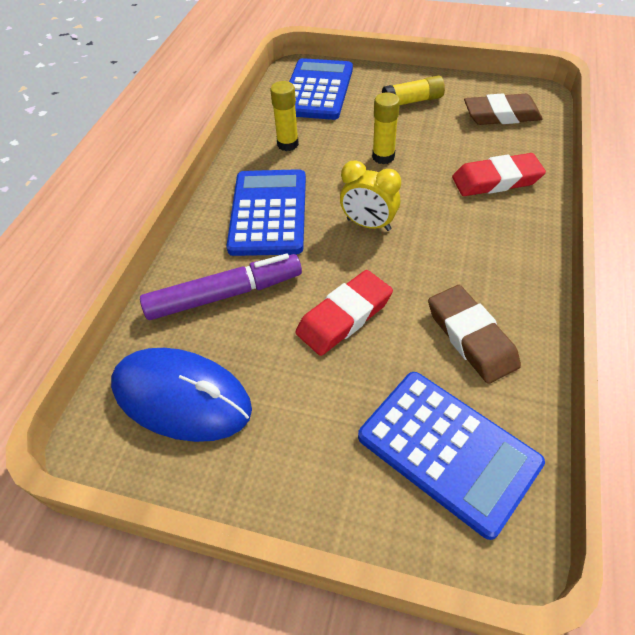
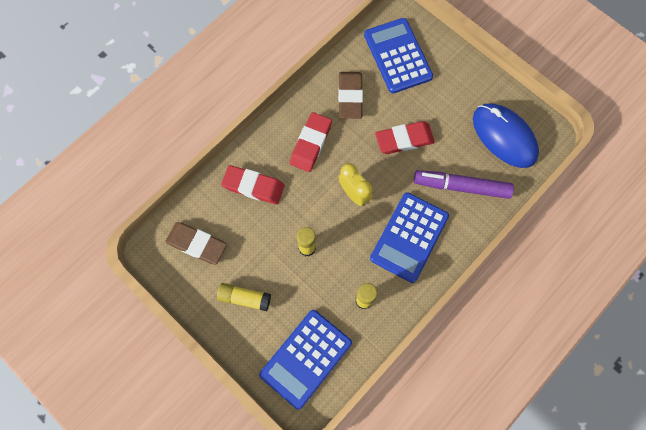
camera: 155 degrees left, 20 degrees up
(471, 251) = (311, 144): none -> red eraser

